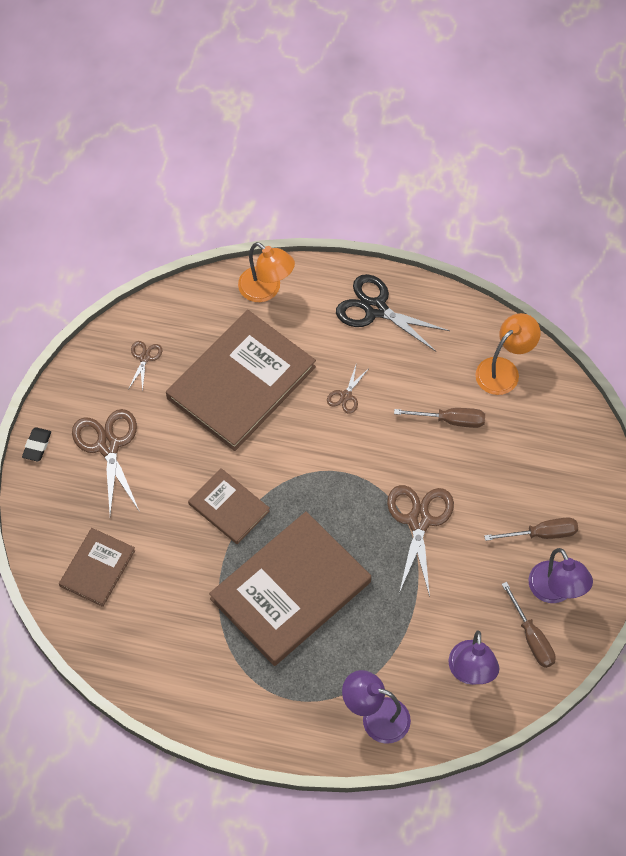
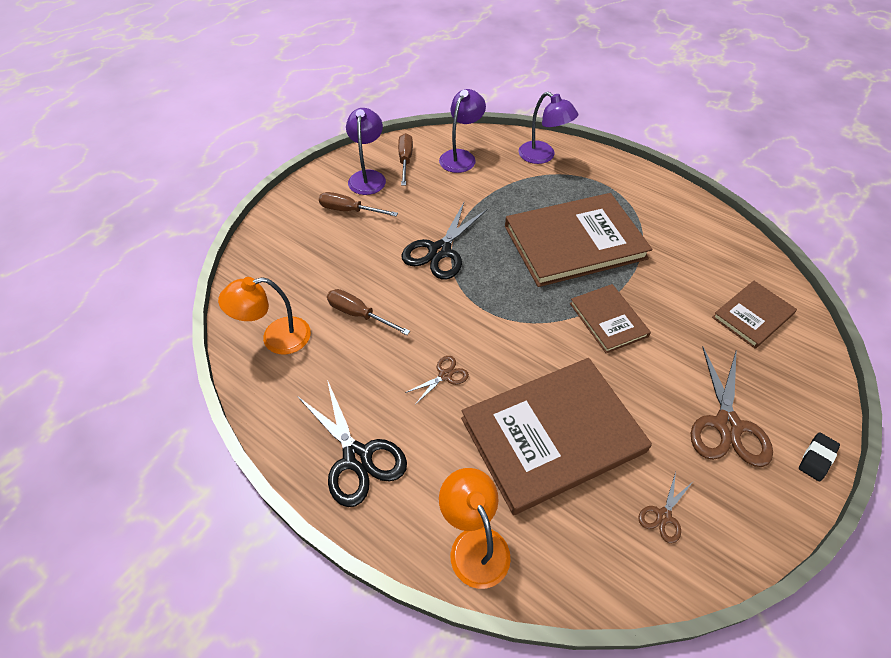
camera: 155 degrees left, 10 degrees down
(419, 521) = (439, 251): brown scissors -> black scissors

